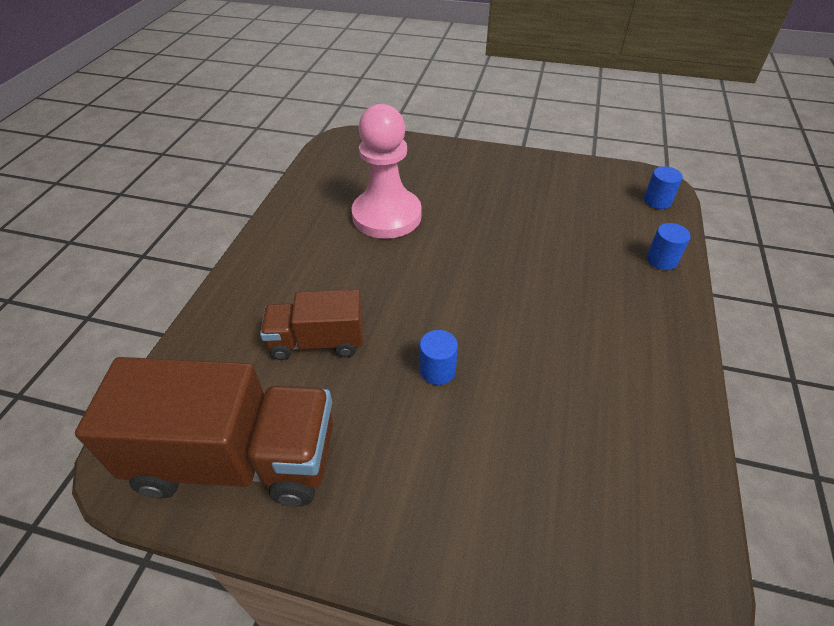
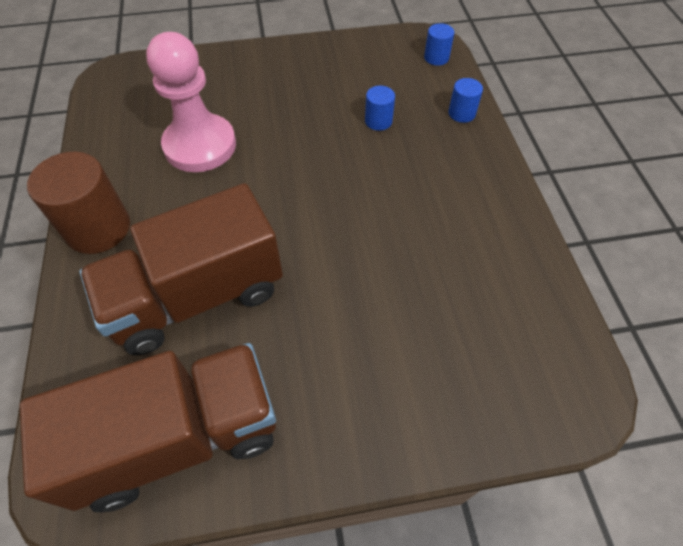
camera: 25 degrees left, 10 degrees up
(267, 257) = (98, 228): none -> brown cylinder
(317, 342) = (197, 296): brown truck -> brown truck, size x1.75
(437, 370) = (321, 281): blue cylinder -> blue cylinder (378, 121)

